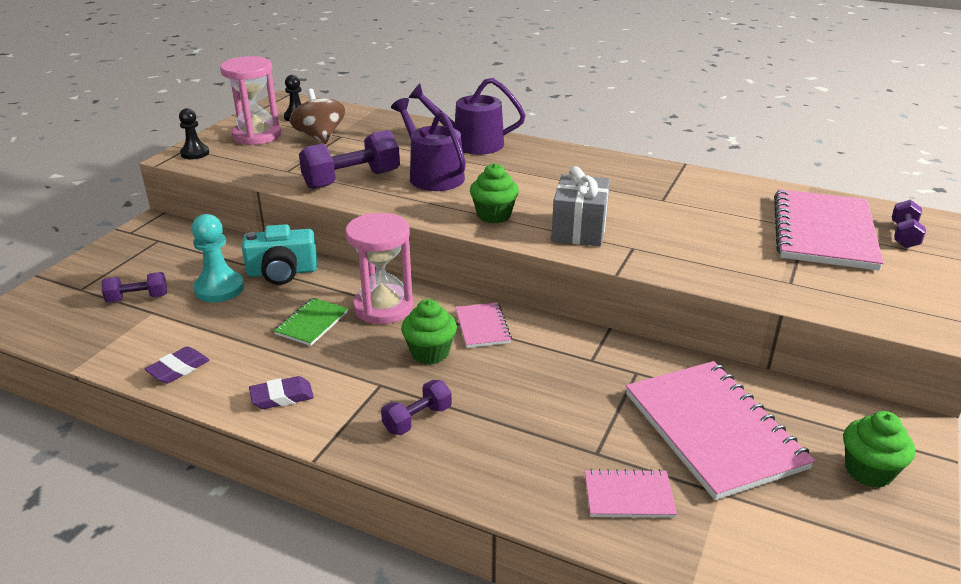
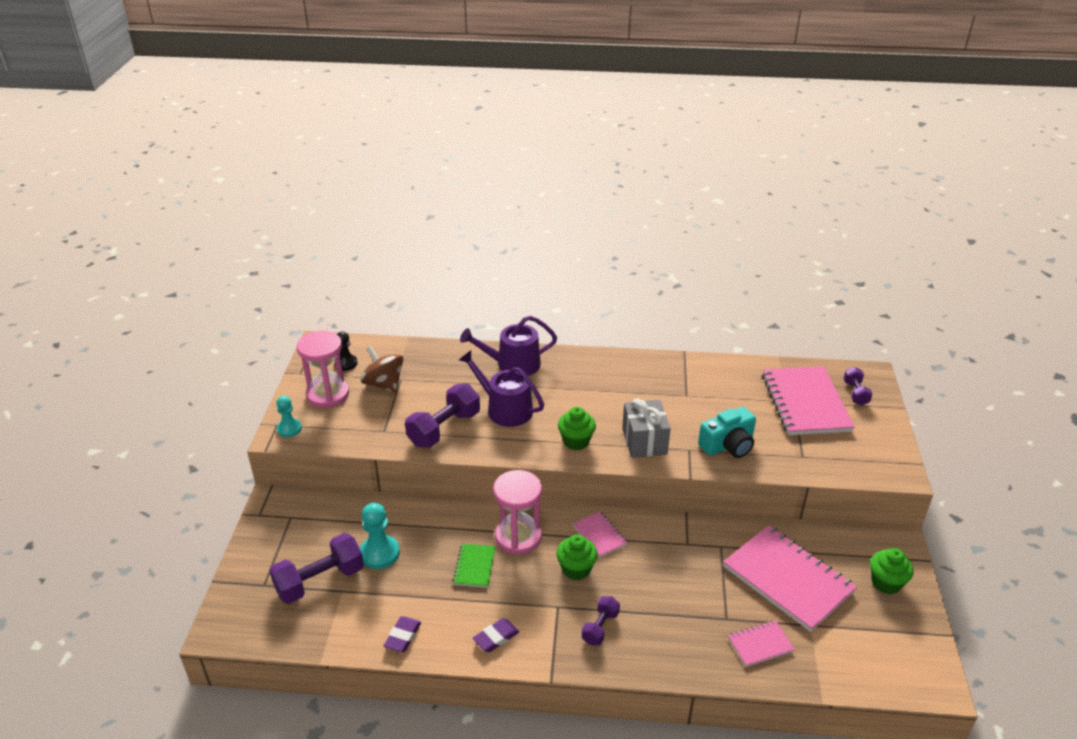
camera: 20 degrees left, 5 degrees up
(137, 298) = (320, 581): purple dumbbell -> purple dumbbell, size x1.80
(195, 153) = (289, 429): black pawn -> turquoise pawn
(282, 272) = (418, 523): turquoise camera -> turquoise camera (728, 445)

